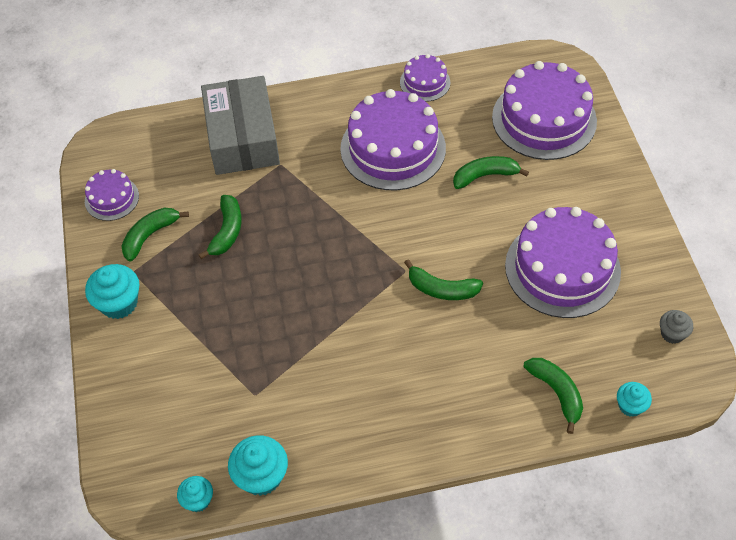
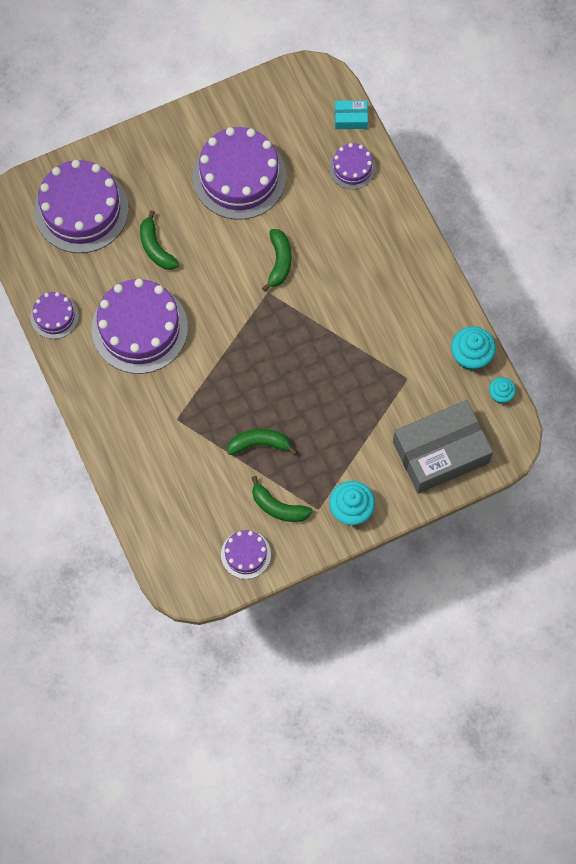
camera: 105 degrees left, 15 degrees up
(242, 138) = (153, 460): grey box -> grey box (440, 452)
(556, 393) = (352, 168): green banana -> purple cake
(630, 406) = (350, 118): turquoise cupcake -> turquoise box
(672, 333) = (282, 95): grey cupcake -> none

